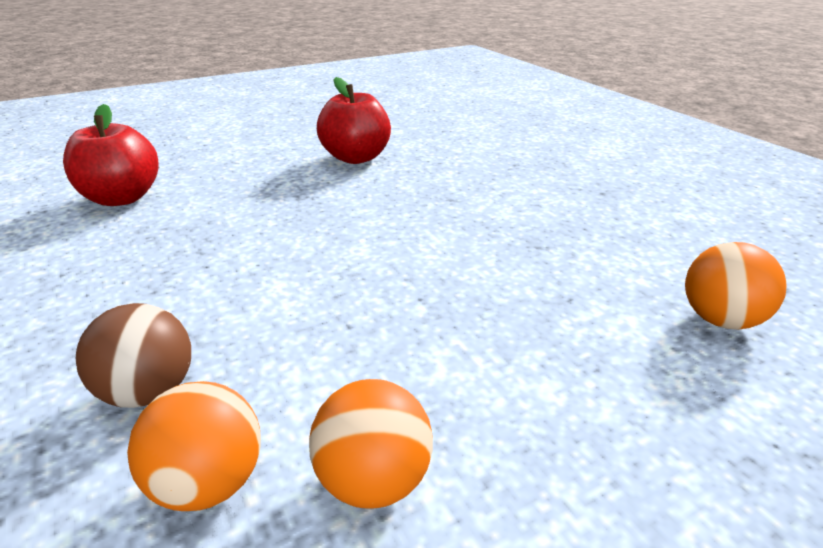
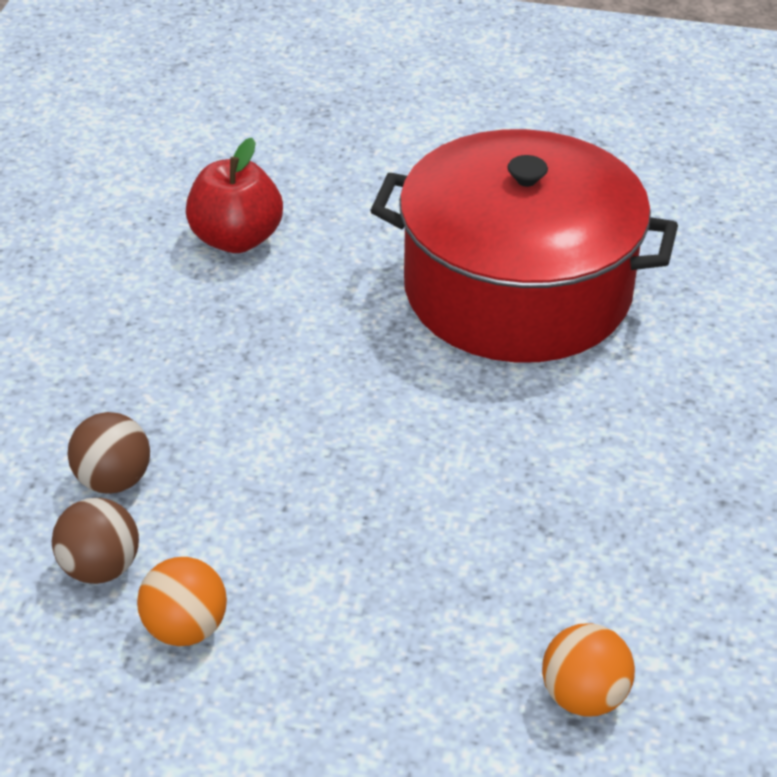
camera: 40 degrees right, 10 degrees up
(209, 482) = (100, 568): orange ball -> brown ball
(356, 158) = (517, 289): red apple -> red pot

